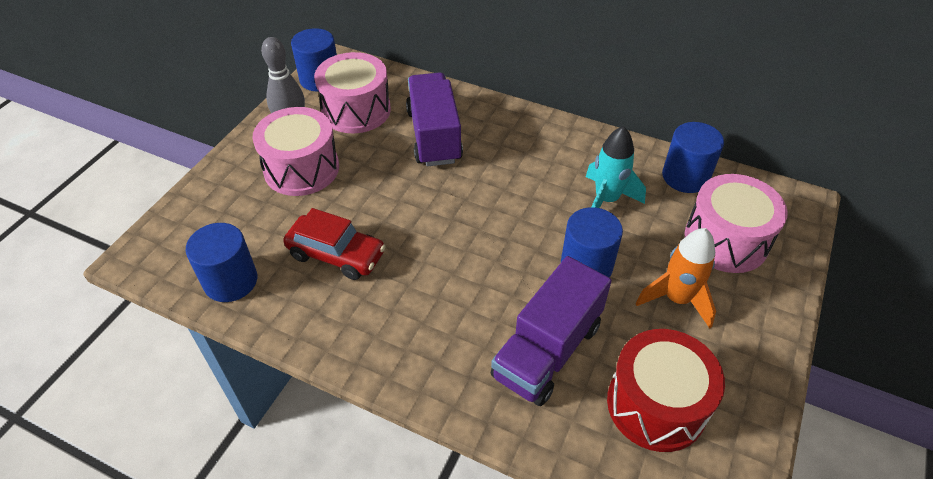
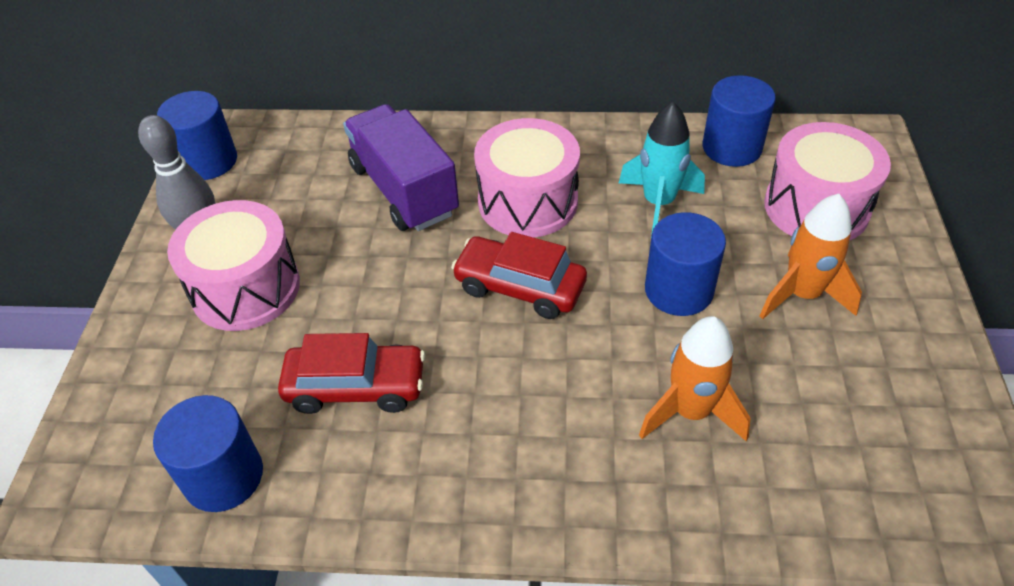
camera: 20 degrees left, 0 degrees up
(356, 110) = (281, 188): pink drum -> pink drum (528, 201)
(476, 226) = (520, 287): none -> red car
(547, 350) = (691, 412): purple truck -> orange rocket
(656, 405) = (849, 429): red drum -> none

